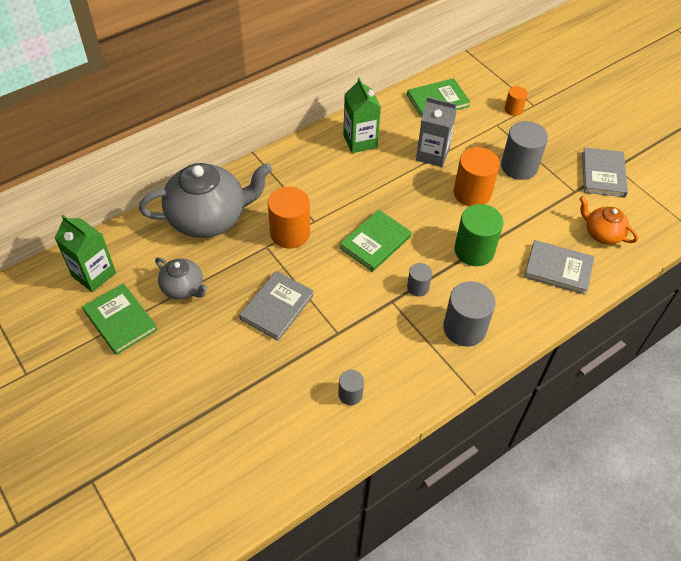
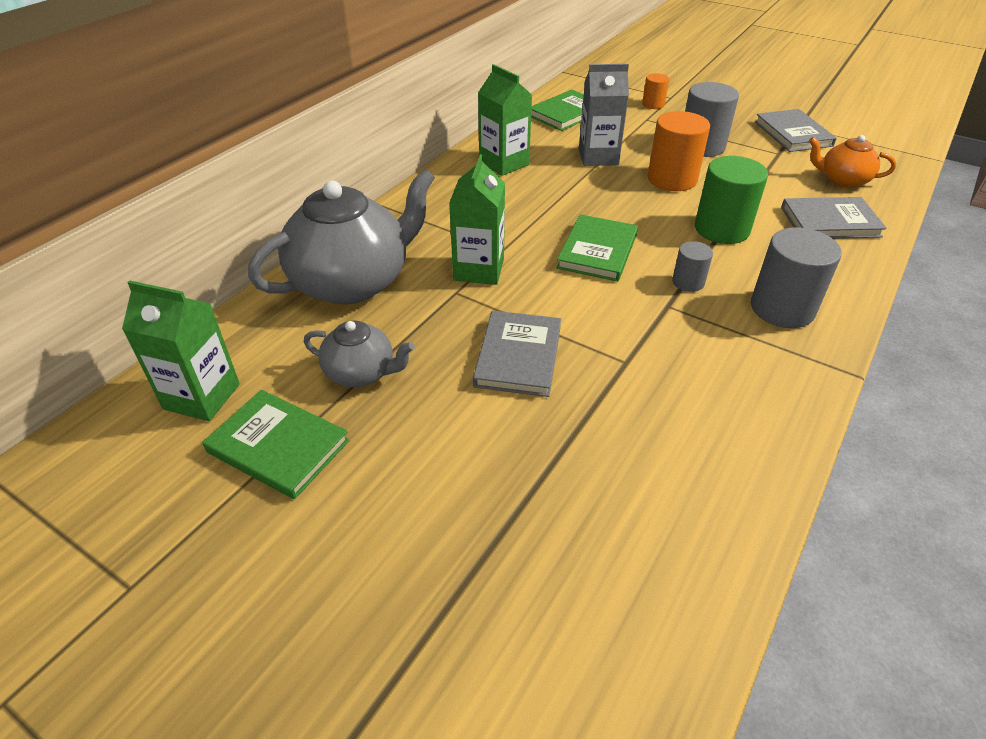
camera: 20 degrees left, 10 degrees down
(290, 233) = (479, 269): orange cylinder -> green carton
(350, 394) = (703, 432): grey cylinder -> none

